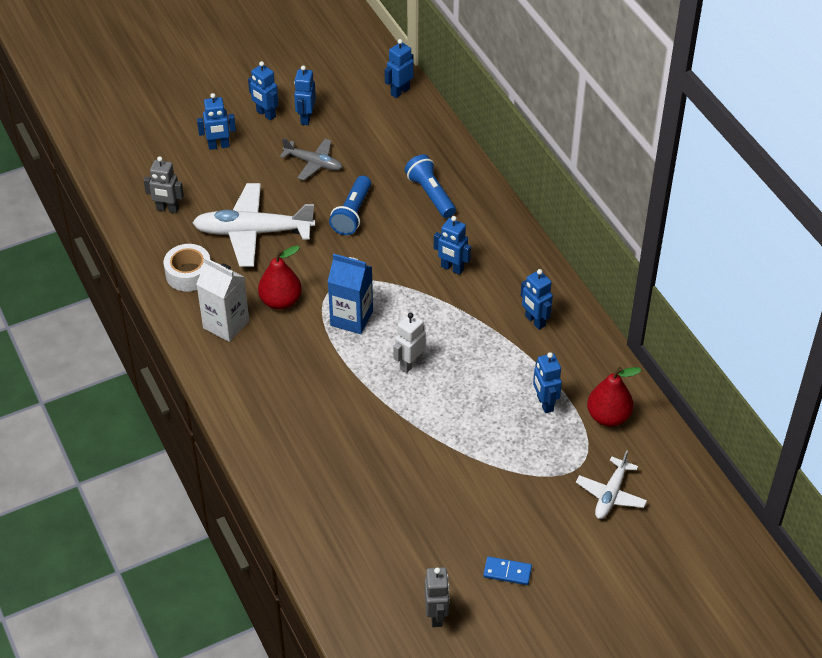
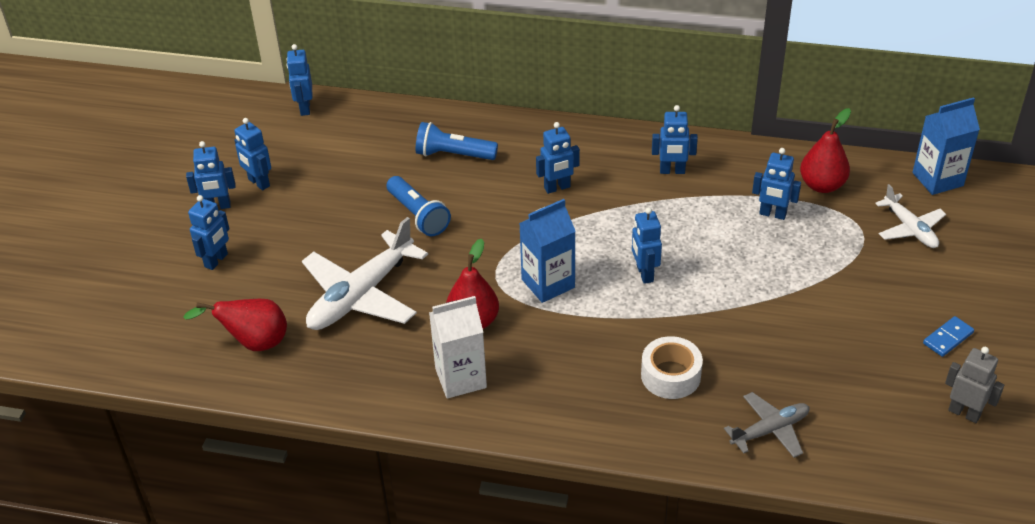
camera: 50 degrees left, 5 degrees down
(167, 209) = (254, 343): grey robot -> red pear
(188, 274) = (361, 372): white tape -> white tape (670, 375)
(313, 163) = (323, 207): grey plane -> grey plane (770, 430)
(410, 364) = (644, 274): white robot -> blue robot
(690, 485) = (937, 179): none -> blue carton

